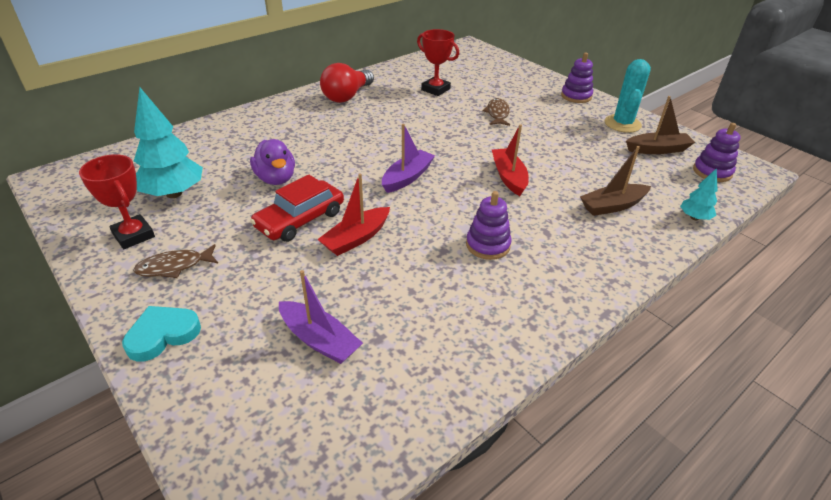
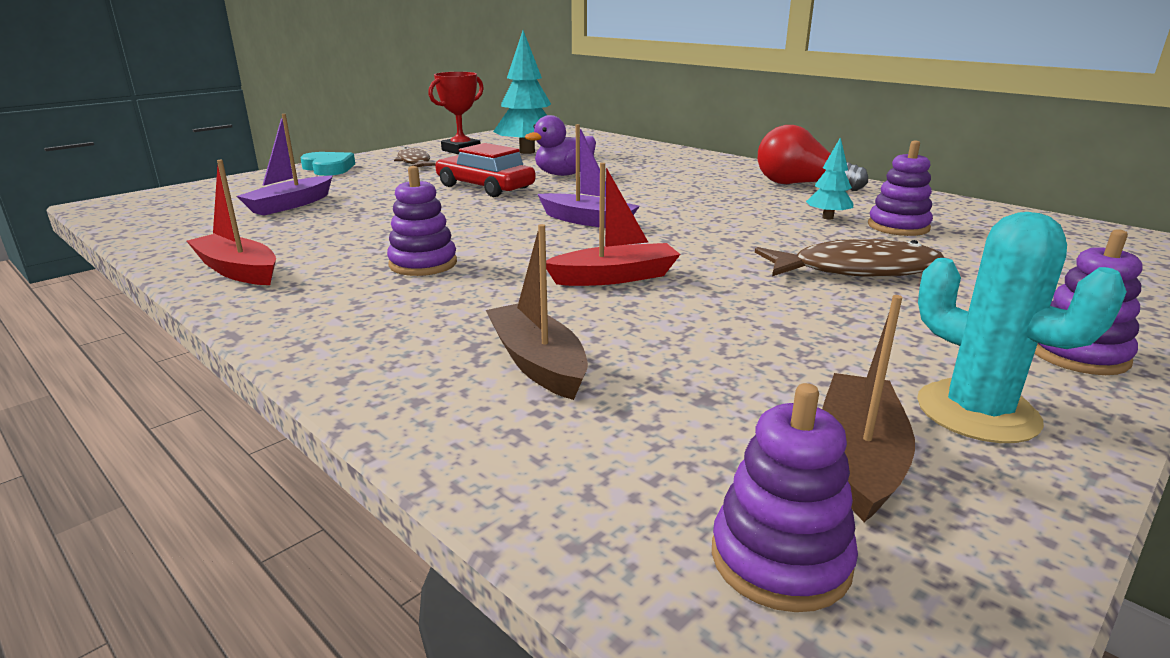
camera: 85 degrees right, 15 degrees down
(356, 238) = (448, 207): red boat -> red boat (238, 271)
(435, 89) = (898, 227): red trophy -> purple stacking toy
(497, 113) = (856, 270): brown fish -> brown fish, size x1.58
(622, 124) = (977, 412): turquoise cactus -> turquoise cactus turned 45 degrees clockwise
(657, 149) = (859, 458): brown boat -> brown boat turned 150 degrees counterclockwise
(694, 218) = (498, 470): turquoise tree -> turquoise tree (827, 217)

